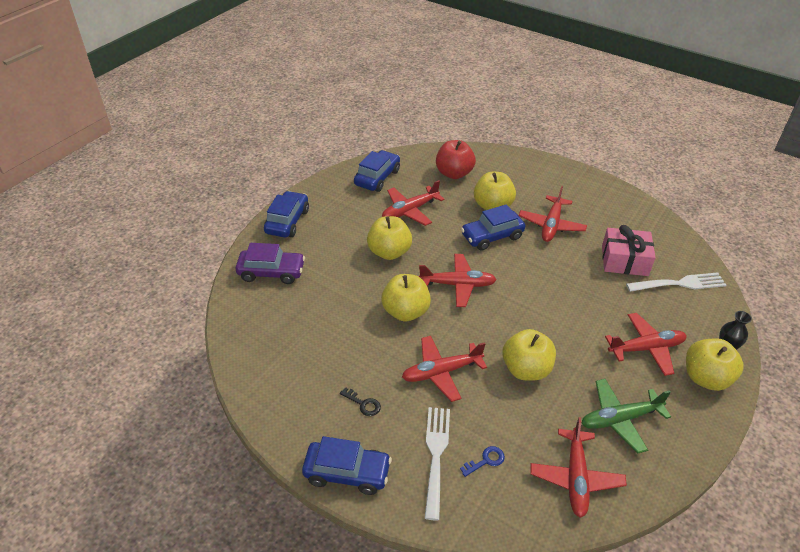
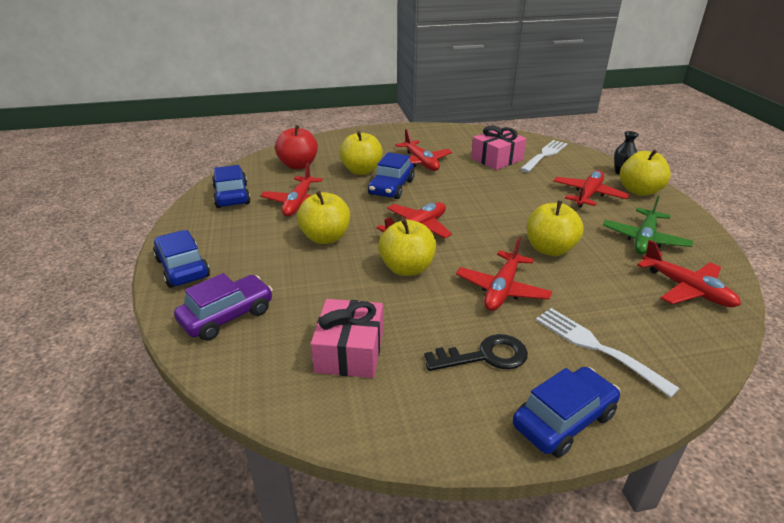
camera: 45 degrees left, 10 degrees down
(300, 342) = (350, 351): none -> pink gift
(363, 404) = (485, 356): black key -> black key, size x1.79
(486, 460) = (629, 322): blue key -> none

